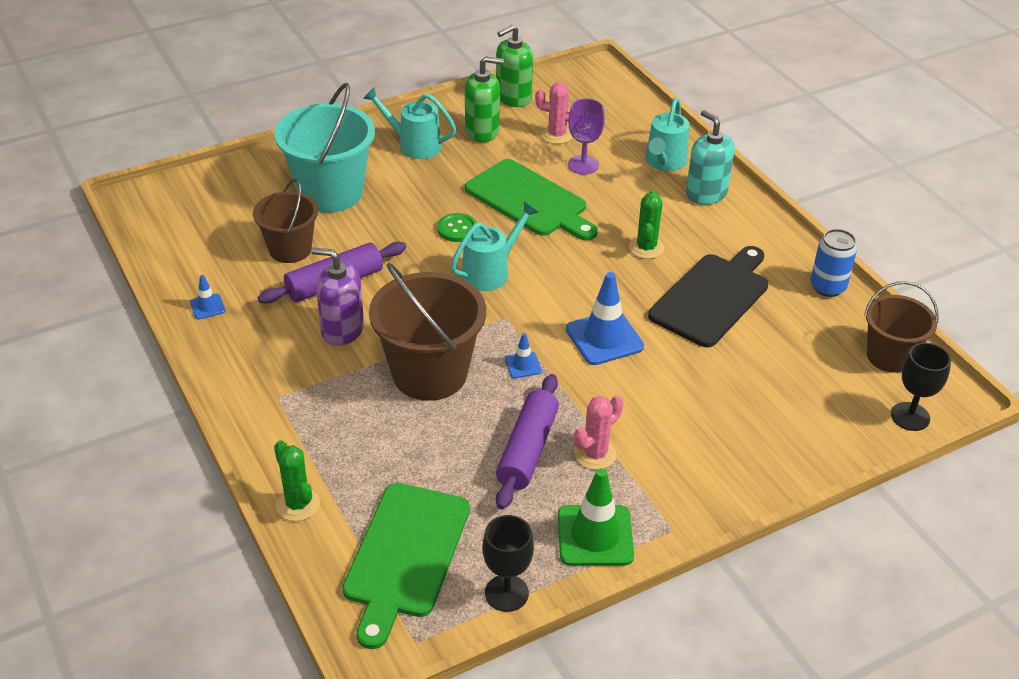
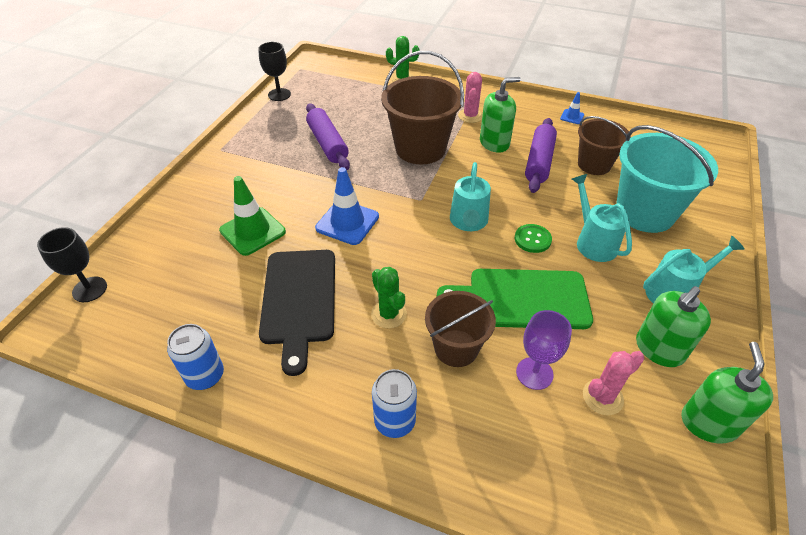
camera: 140 degrees right, 5 degrees up
(342, 330) = (494, 143): purple soap dispenser -> green soap dispenser
(405, 555) = (336, 85): green cutting board -> none
(523, 365) = (377, 179): blue traffic cone -> none
(595, 454) = (290, 159): pink cactus -> pink cactus (470, 116)
(595, 536) = (258, 129): green traffic cone -> green traffic cone (252, 231)
(664, 163) = (472, 438): turquoise watering can -> turquoise watering can (592, 241)
(706, 194) = (395, 421): turquoise soap dispenser -> blue can
(889, 356) = (120, 334): brown bucket -> brown bucket (456, 348)

